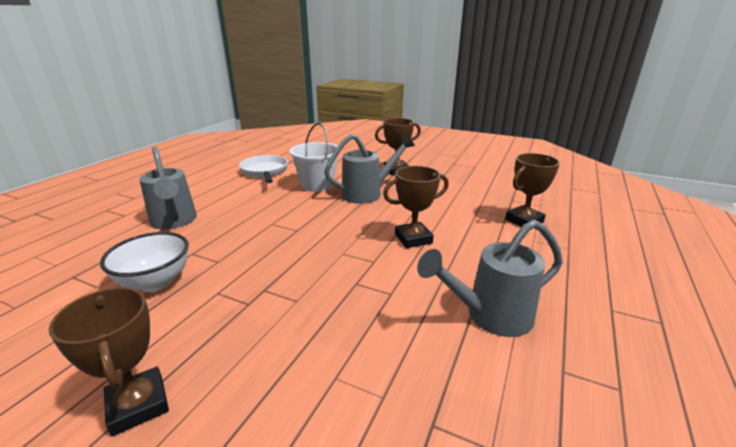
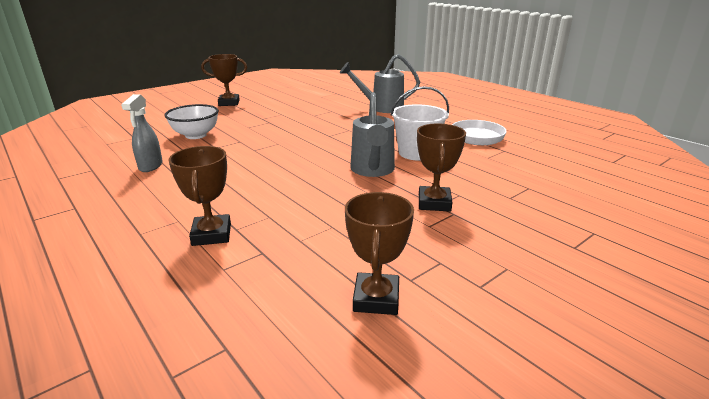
camera: 115 degrees right, 0 degrees up
(155, 282) = (309, 104): white bowl -> white bowl (196, 135)
(413, 239) = (262, 169): brown trophy -> brown trophy (376, 298)
(490, 316) = (150, 166): grey watering can -> grey spray bottle

